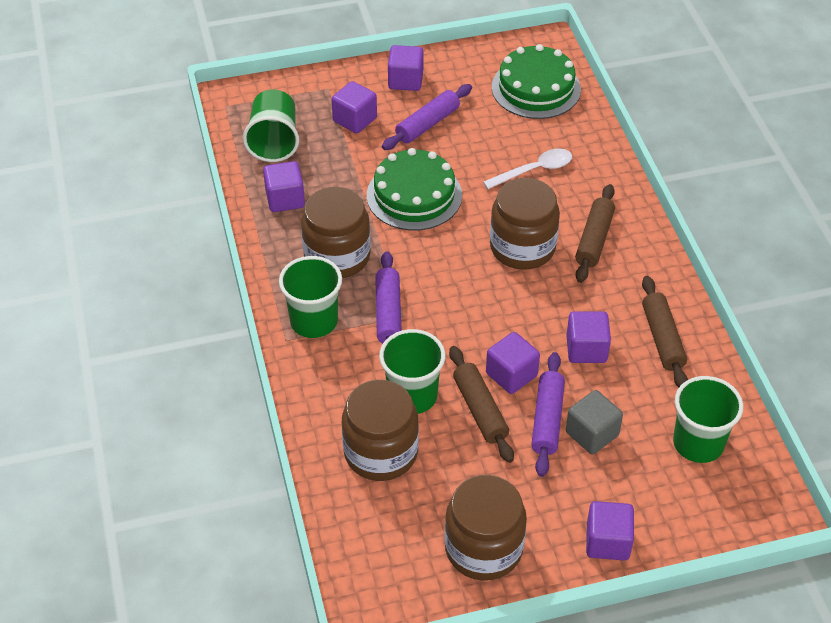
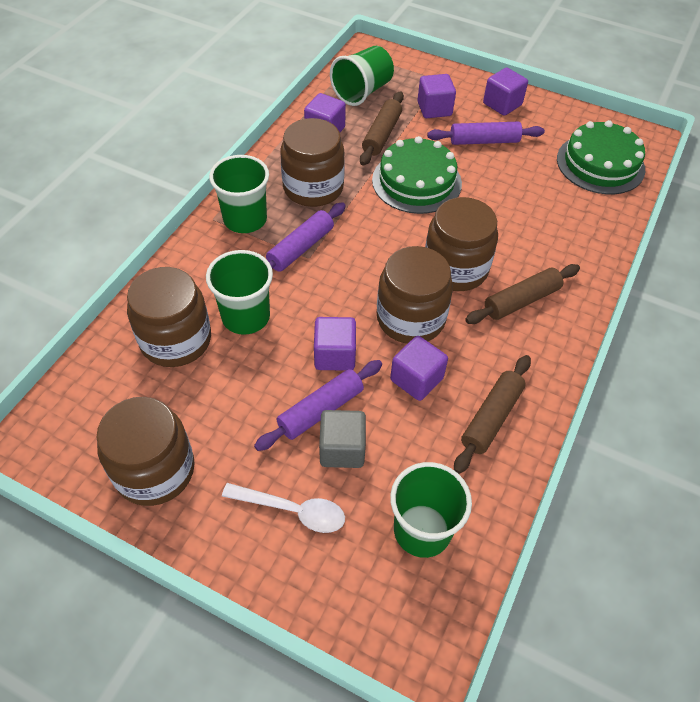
camera: 40 degrees right, 5 degrees up
(480, 410) = (280, 363): brown rolling pin -> brown rolling pin (382, 135)
(533, 308) = (410, 318): none -> brown jar
(534, 170) = (531, 220): white spoon -> white spoon (293, 510)
(607, 542) = (249, 549): purple cube -> none

